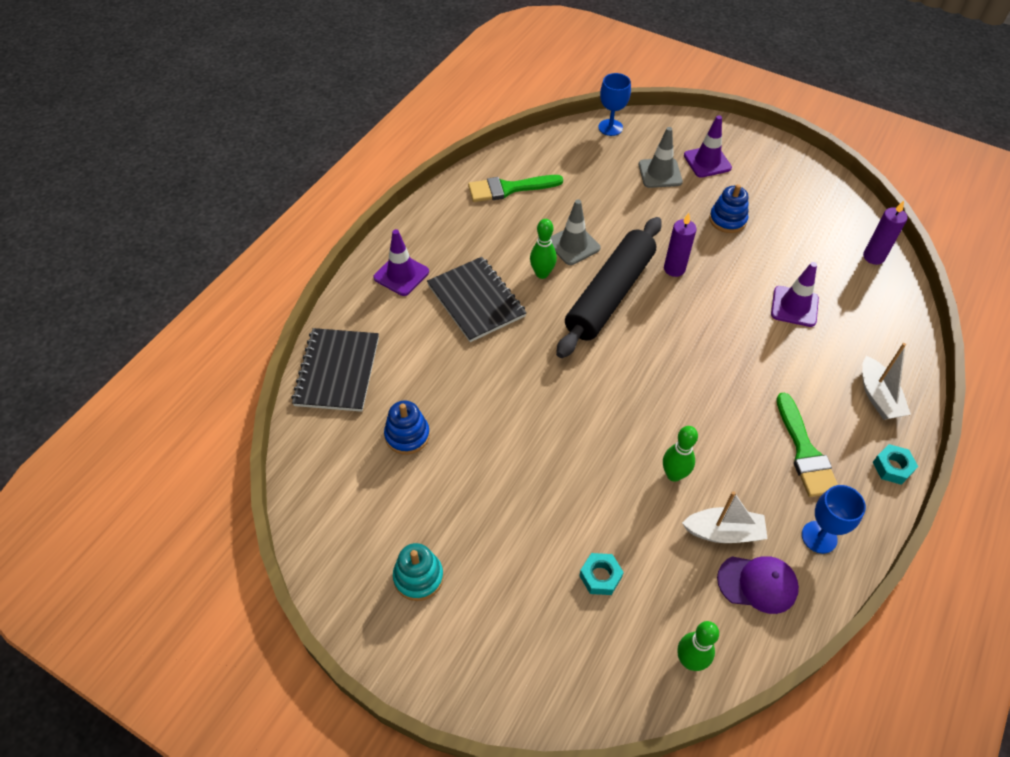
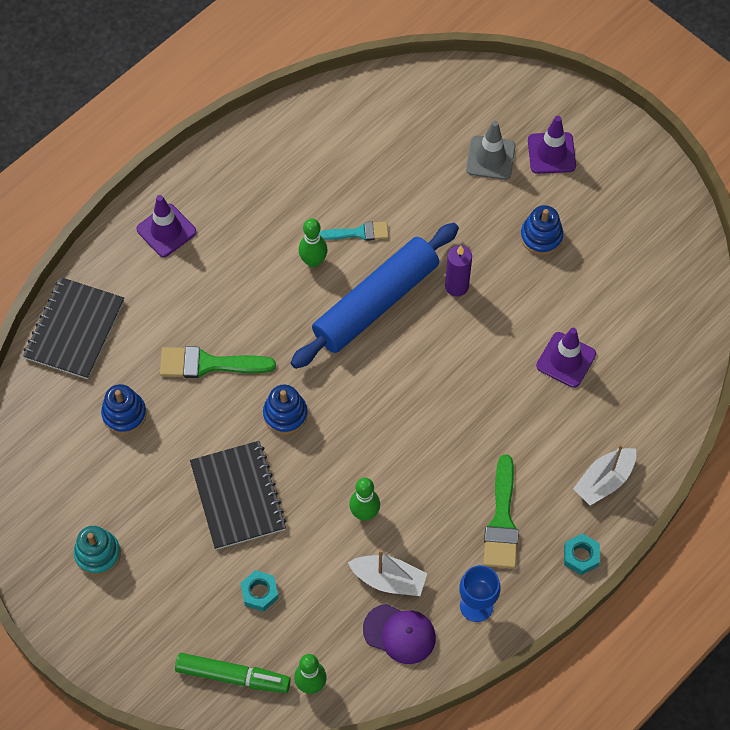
camera: 15 degrees right, 10 degrees up
(476, 300) = (234, 279): black notebook -> black notebook (238, 496)
(509, 189) = (313, 143): green brush -> green brush (208, 364)
(563, 402) = (285, 414): none -> blue stacking toy
(573, 245) = (359, 233): grey traffic cone -> turquoise brush
(604, 673) = (233, 676): none -> green marker
(610, 127) = (458, 81): blue goblet -> none
(610, 294) = (376, 302): black rolling pin -> blue rolling pin
(873, 257) = (682, 319): purple candle -> none
(878, 397) = (604, 481): white boat -> white boat turned 45 degrees clockwise

